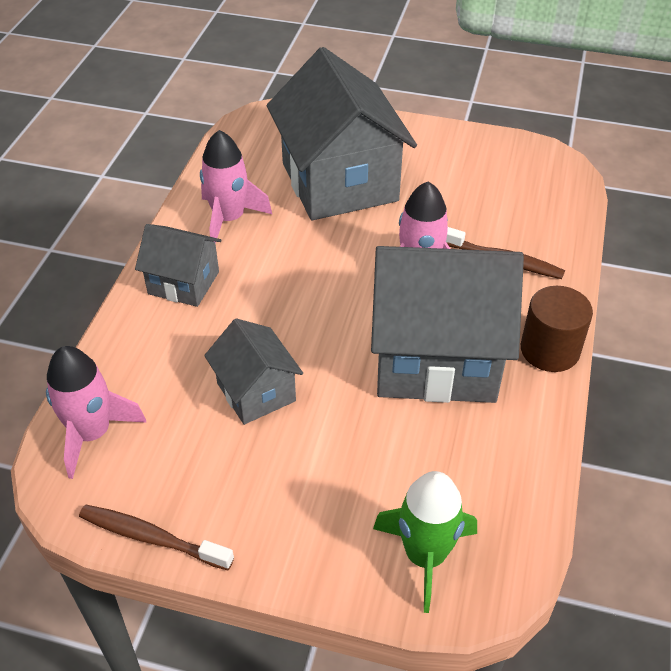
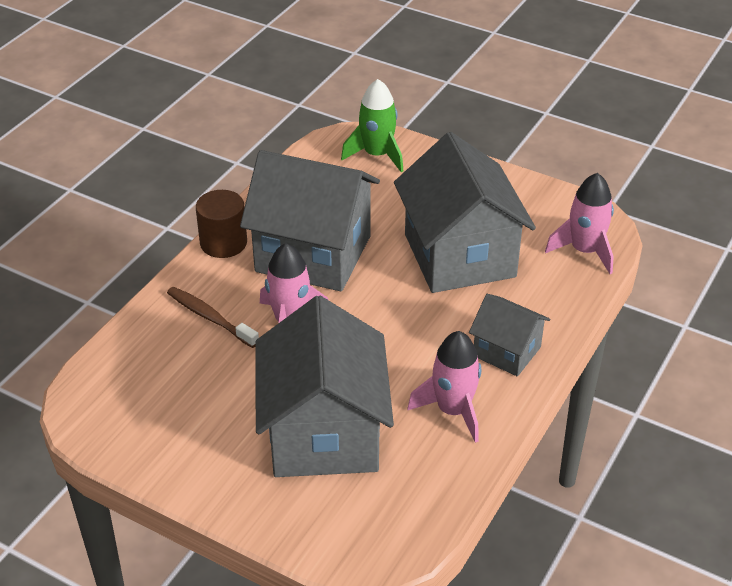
camera: 165 degrees left, 5 degrees down
(152, 537) = (543, 190): brown toothbrush -> none
(256, 392) = (459, 255): grey house -> grey house, size x1.95

